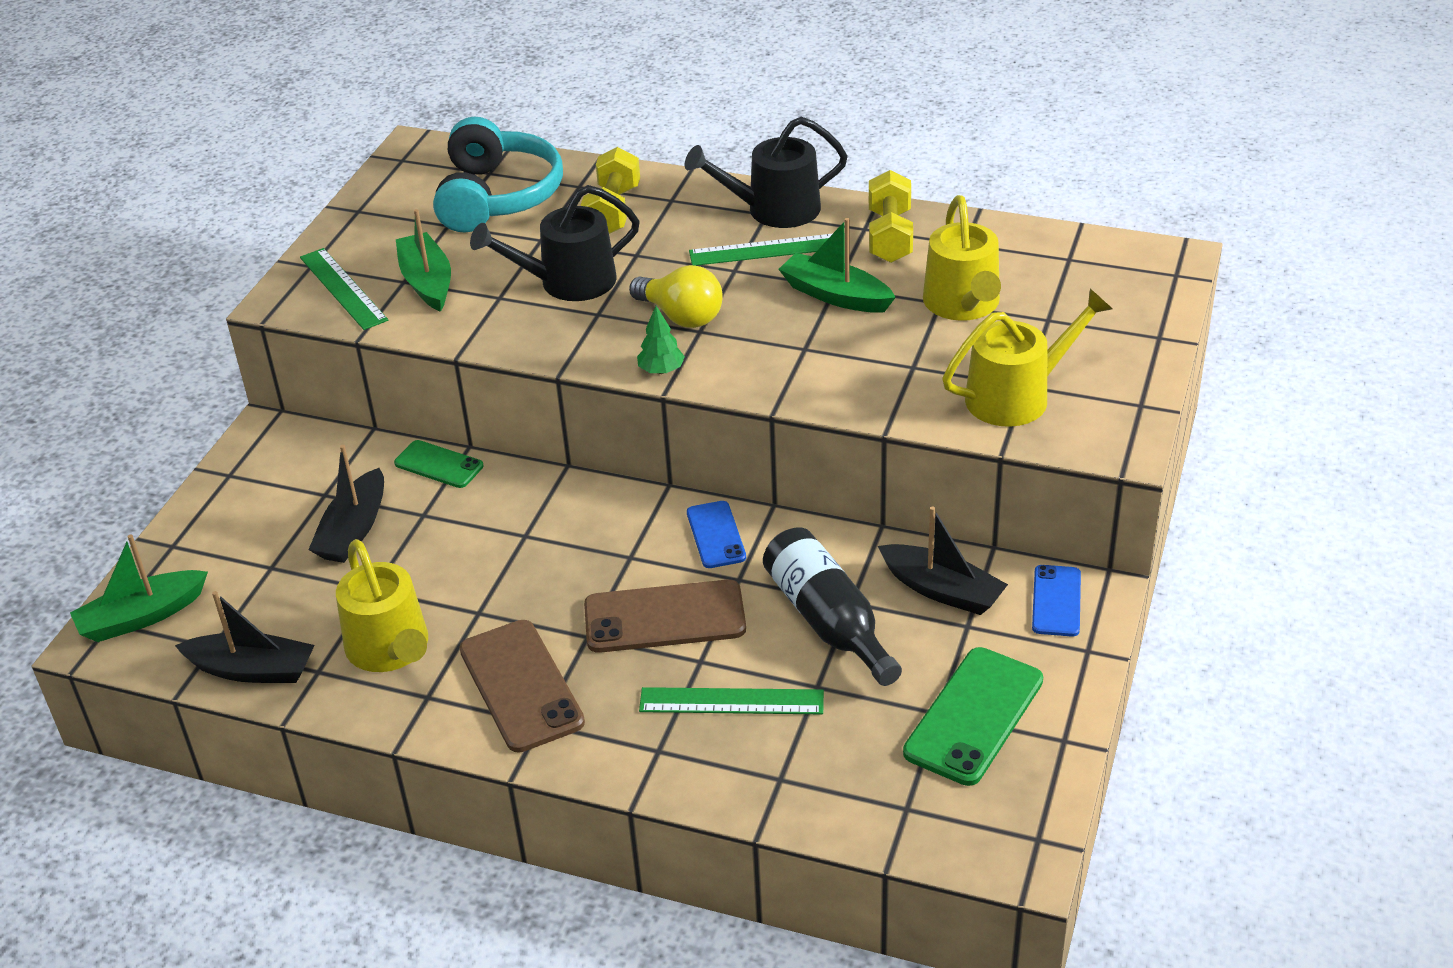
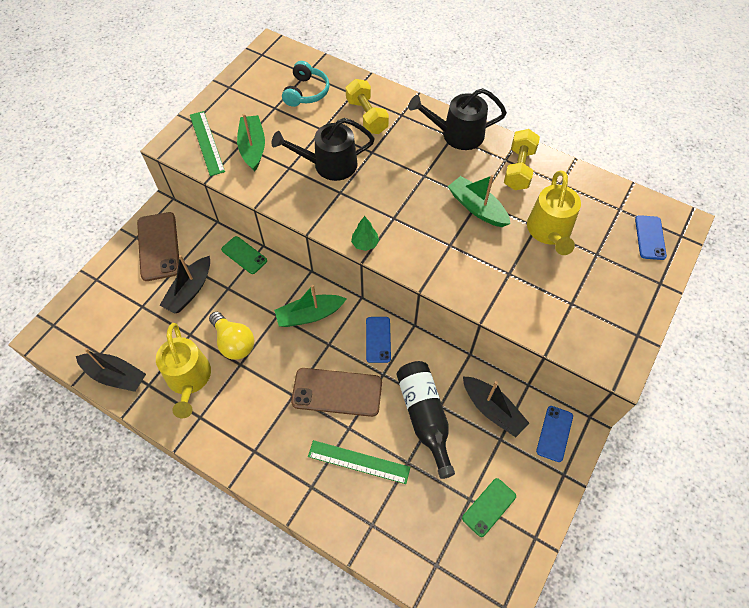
camera: 10 degrees right, 20 degrees up
(142, 617) = (69, 325): green boat -> green boat (309, 315)
(497, 196) = (306, 92): turquoise headphones -> turquoise headphones, size x0.61
(521, 686) = (250, 422): brown phone -> brown phone (159, 246)
(613, 211) = (367, 116): yellow dumbbell -> yellow dumbbell turned 45 degrees counterclockwise
(681, 316) = (386, 204): yellow light bulb -> yellow light bulb (234, 342)
(766, 250) = (445, 164): green ruler -> none
(974, 716) = (489, 507): green phone -> green phone, size x0.60
(1016, 396) = (565, 311): yellow watering can -> none
(1127, 285) = (650, 237): none -> blue phone

